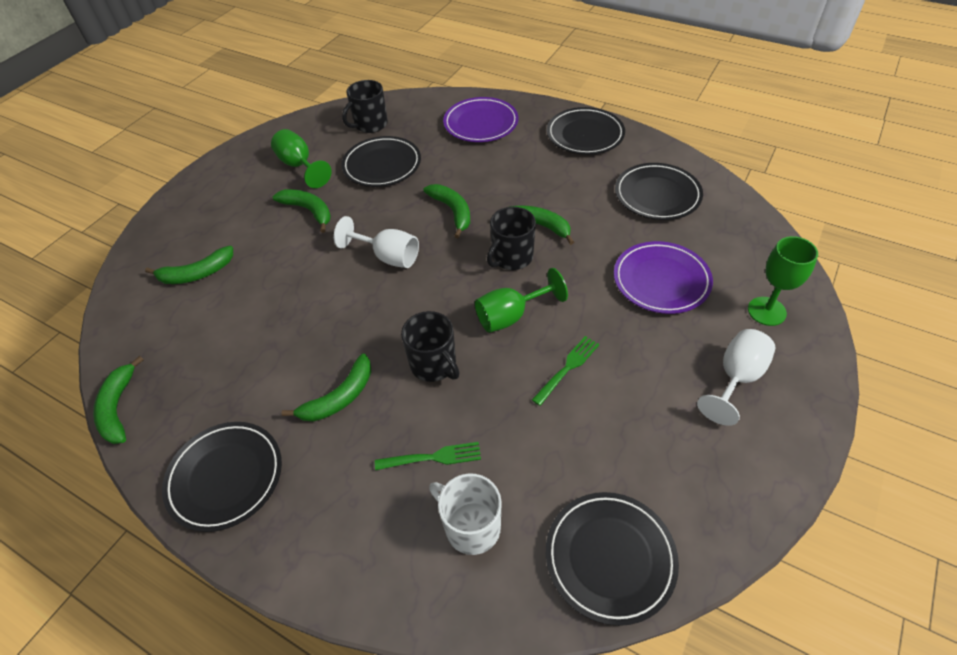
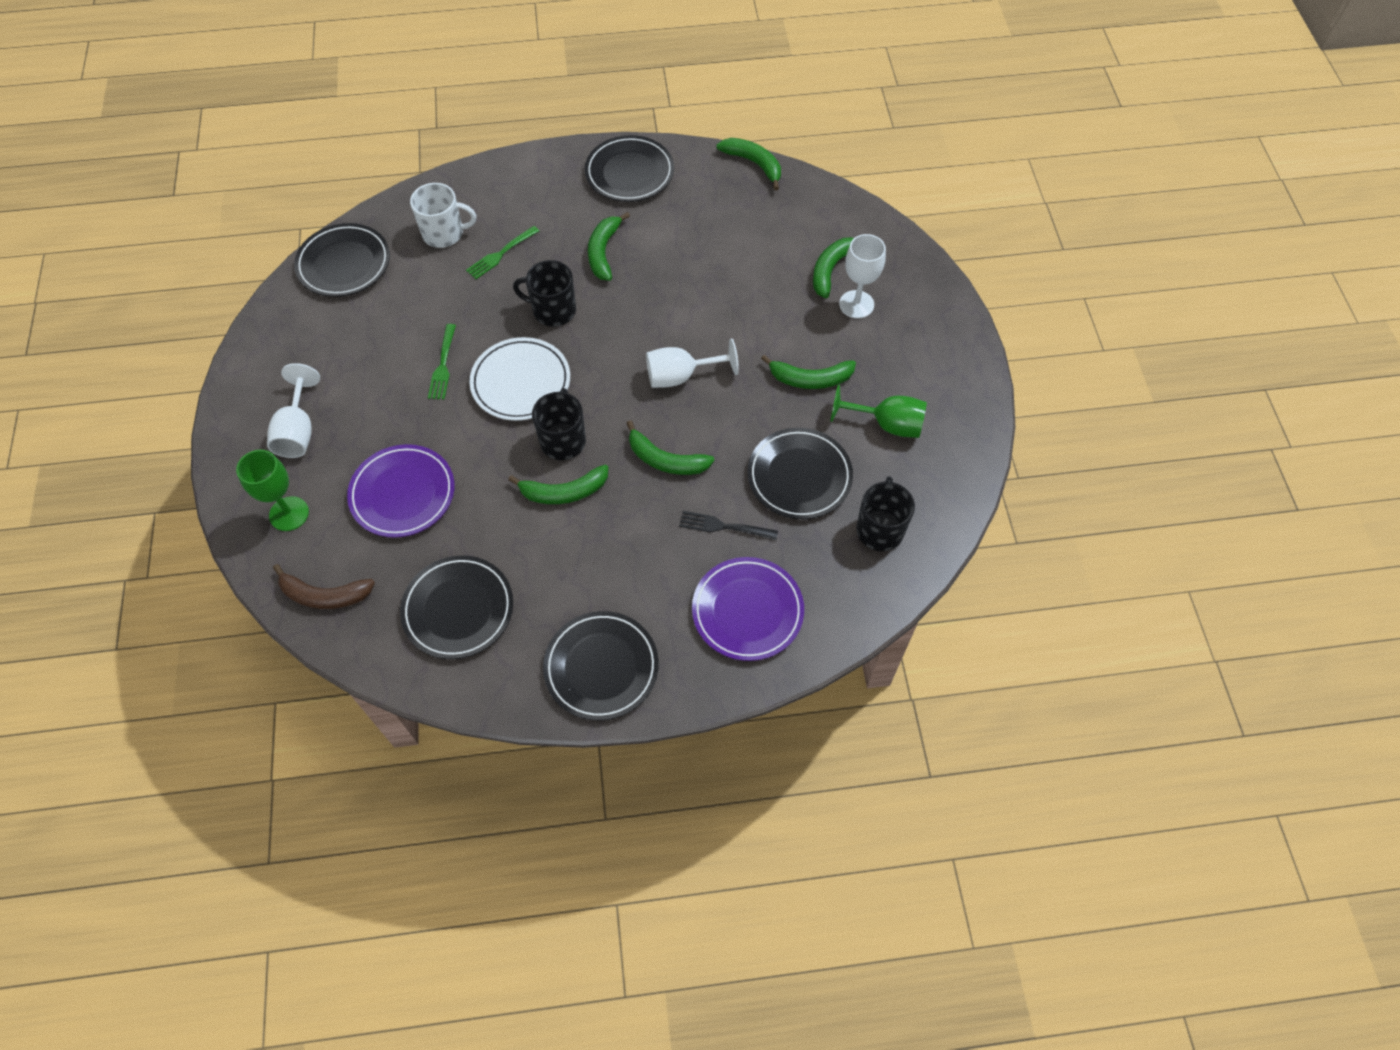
camera: 140 degrees right, 10 degrees up
(218, 240) = (856, 304): none -> white goblet
(453, 162) = (724, 526): none -> black fork
(510, 316) = (521, 382): green goblet -> white plate
(753, 243) = (325, 595): none -> brown banana

